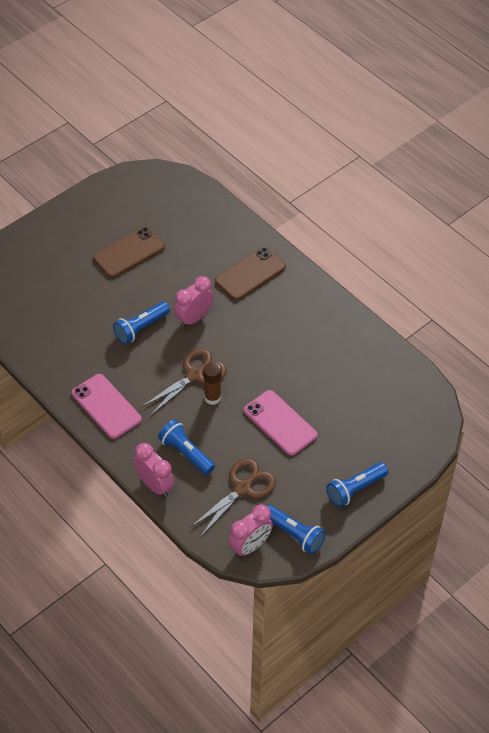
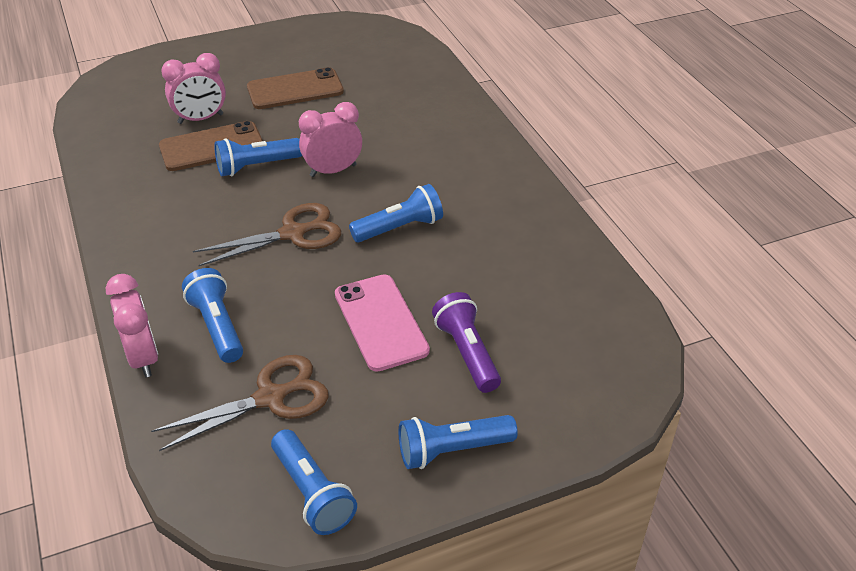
camera: 20 degrees right, 10 degrees down
(106, 406) = (149, 241): pink phone -> none
(212, 397) = (300, 266): brown glue stick -> none
(250, 274) = (437, 140): brown phone -> brown phone (212, 147)
(250, 546) = (229, 490): pink clock -> pink clock (200, 119)
(259, 352) = (399, 228): none -> blue flashlight
(338, 429) = (467, 353): none -> purple flashlight

